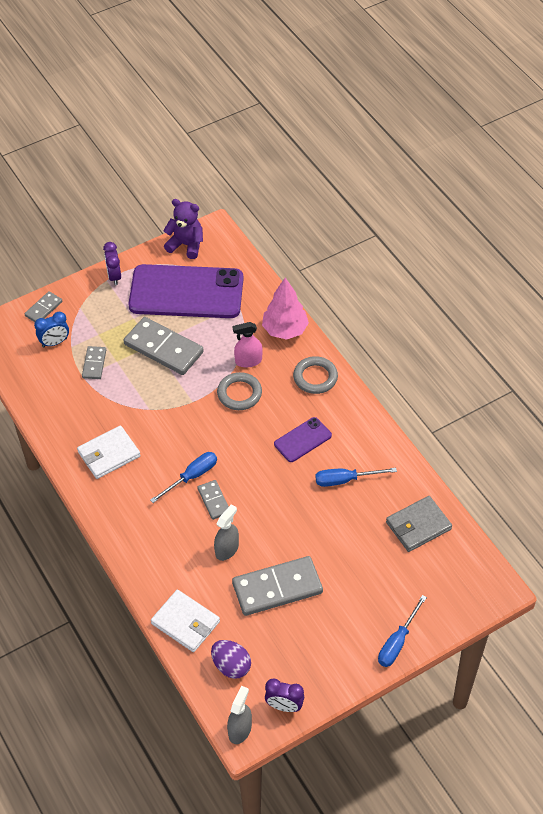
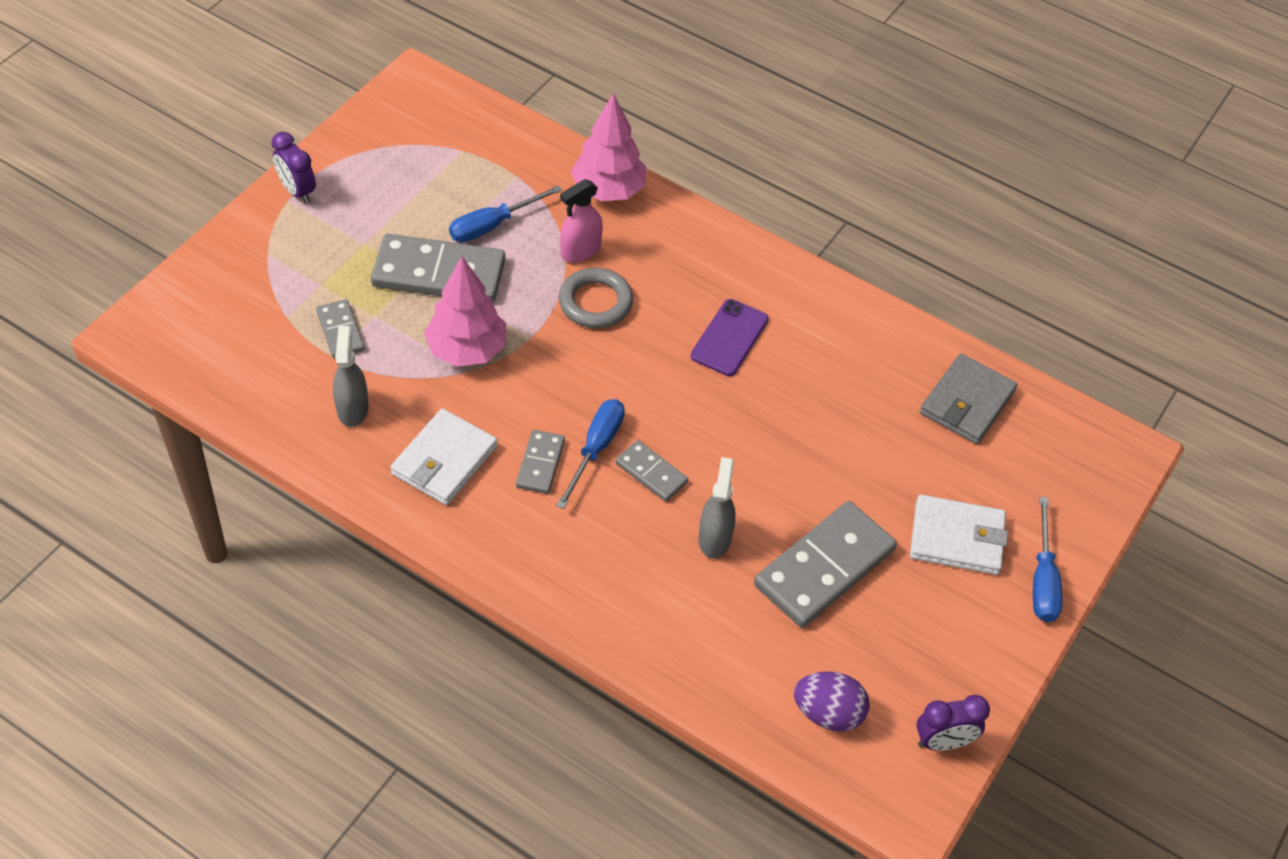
camera: 30 degrees left, 0 degrees up
(43, 309) = (207, 273): grey domino -> grey domino (540, 464)
(54, 342) = (255, 319): blue clock -> none
(154, 397) = (466, 350): none -> pink tree
(185, 622) = (718, 675): white wallet -> white wallet (956, 538)
(186, 245) = (385, 113): purple teddy bear -> none
(186, 292) = (426, 181): purple phone -> none
(240, 730) = (900, 807): grey spray bottle -> grey spray bottle (352, 408)
(315, 377) = (693, 243): grey ring -> none
(345, 480) = (825, 374): blue screwdriver -> blue screwdriver (492, 225)

